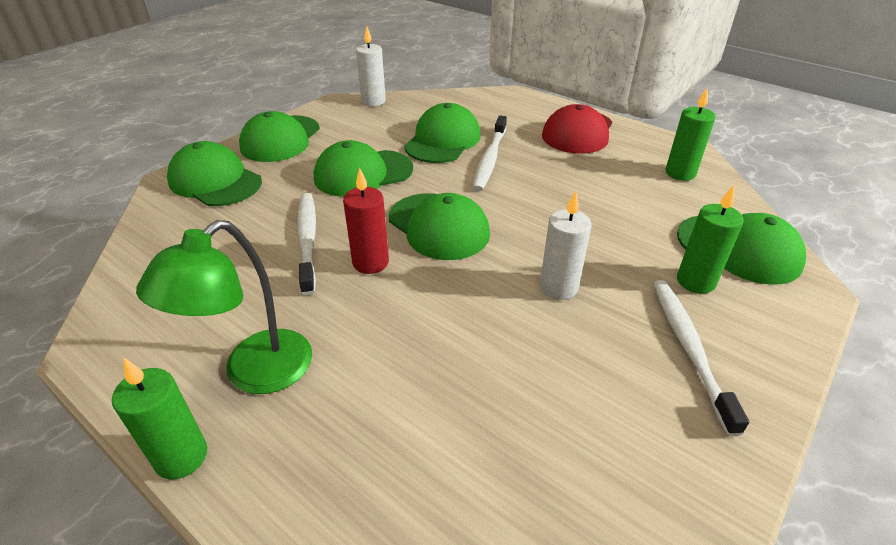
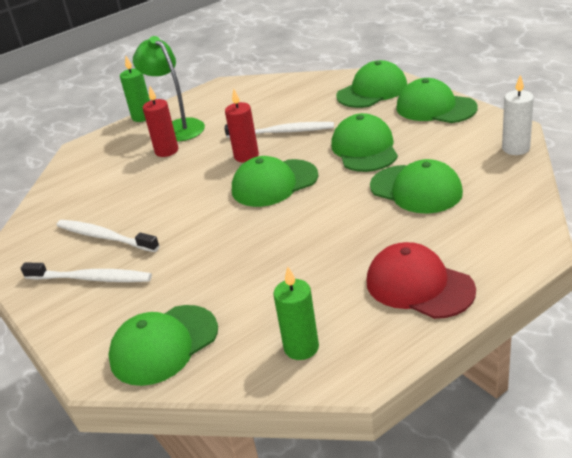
camera: 110 degrees right, 5 degrees down
(343, 364) = (166, 151): none -> red candle
(489, 159) = (370, 215): white toothbrush -> white toothbrush (104, 237)
(558, 287) = (178, 231): white candle -> none
(695, 281) = (144, 303): green candle -> none

